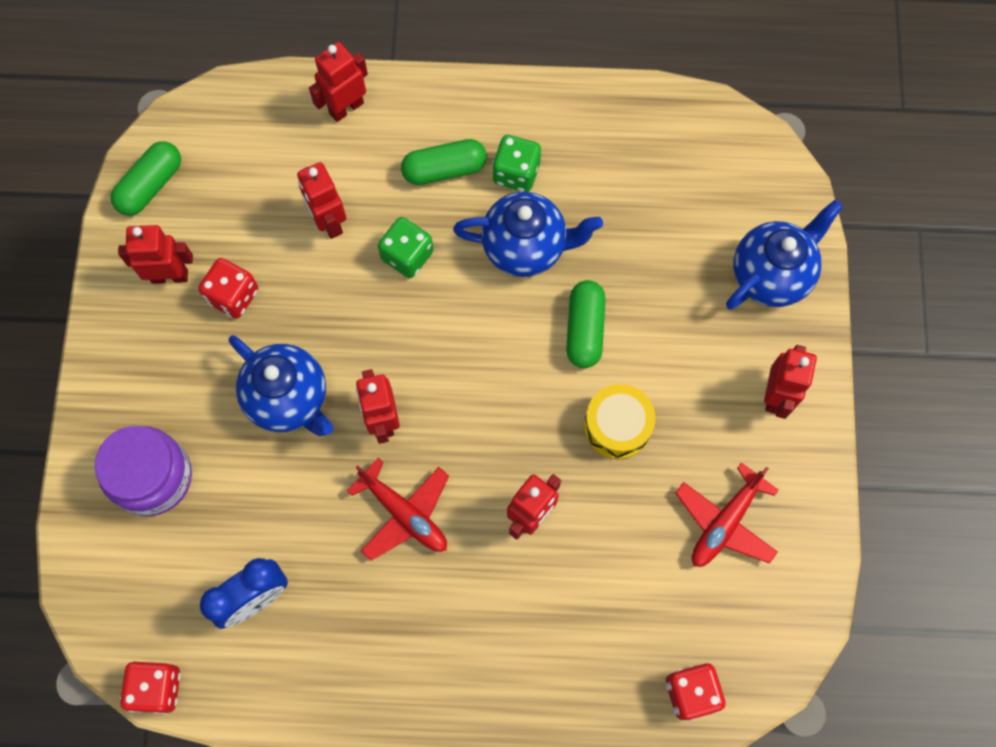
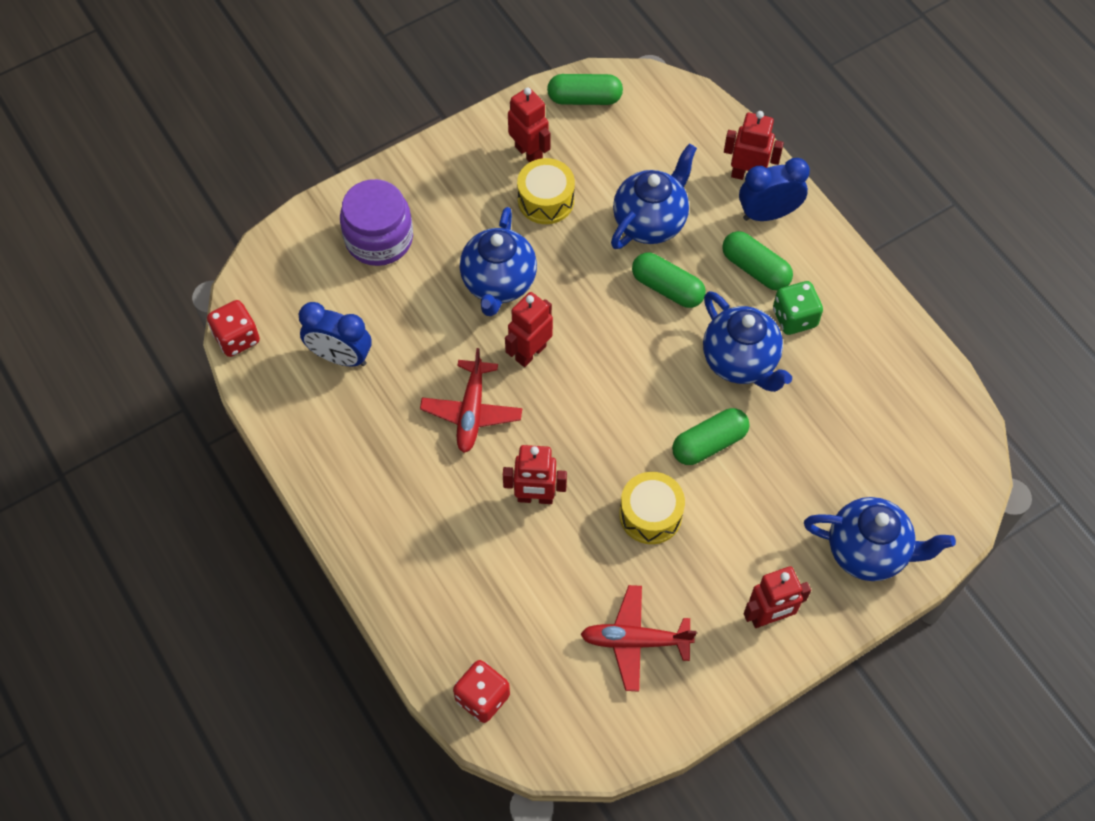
camera: 55 degrees right, 10 degrees down
(233, 296) = (546, 200): red dice -> yellow drum
(329, 222) = (650, 222): red robot -> blue teapot
(398, 119) = (768, 214): none -> blue clock
(407, 256) = (667, 288): green dice -> green capsule

